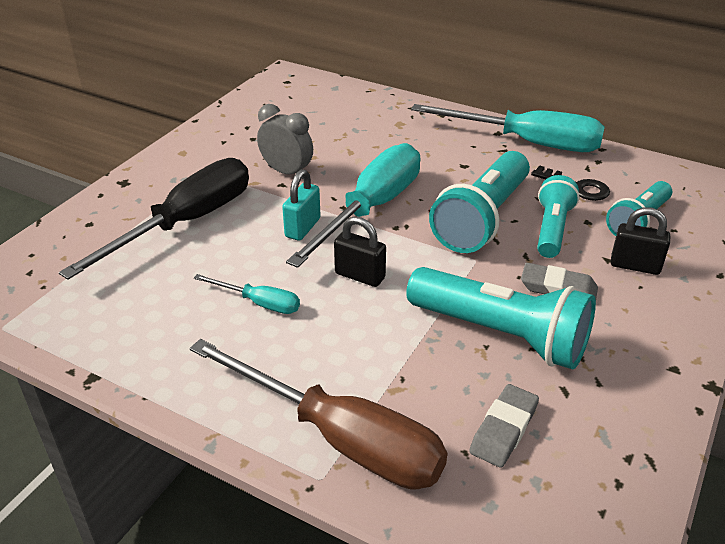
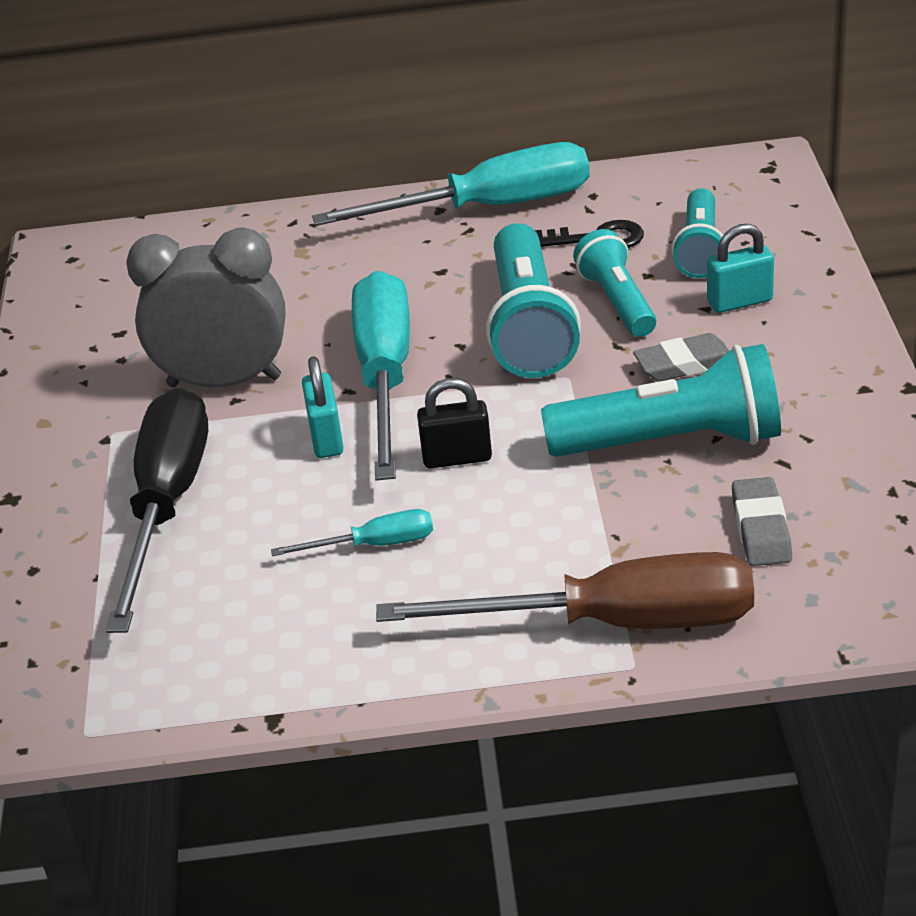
camera: 30 degrees left, 0 degrees up
(287, 172) = (224, 381): grey clock -> grey clock, size x1.61
(635, 266) = (740, 302): black padlock -> turquoise padlock

